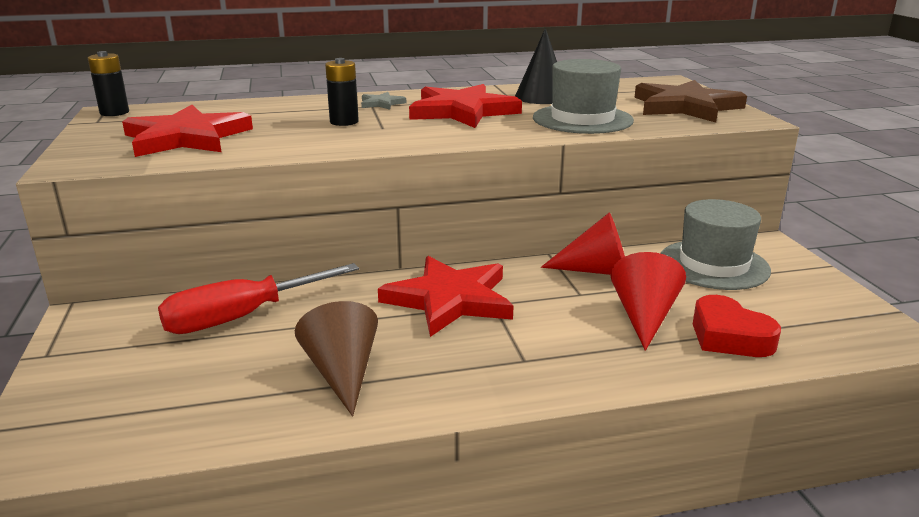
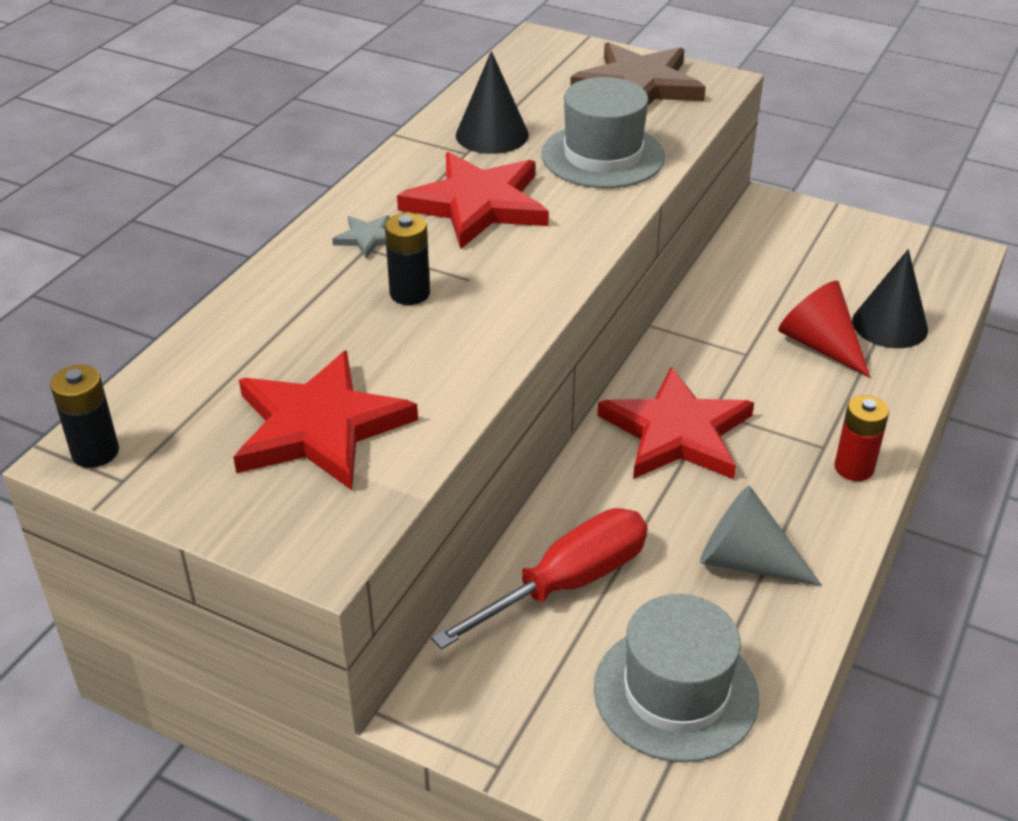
camera: 50 degrees left, 15 degrees up
(243, 317) = (566, 584): red screwdriver -> red screwdriver turned 135 degrees counterclockwise
(342, 373) = (746, 561): brown cone -> grey cone
(519, 382) = (854, 468): none -> red battery
(596, 270) = (715, 319): red cone -> none
(713, 265) = (774, 254): grey hat -> grey hat (675, 692)
(729, 336) = (890, 325): red heart -> black cone

